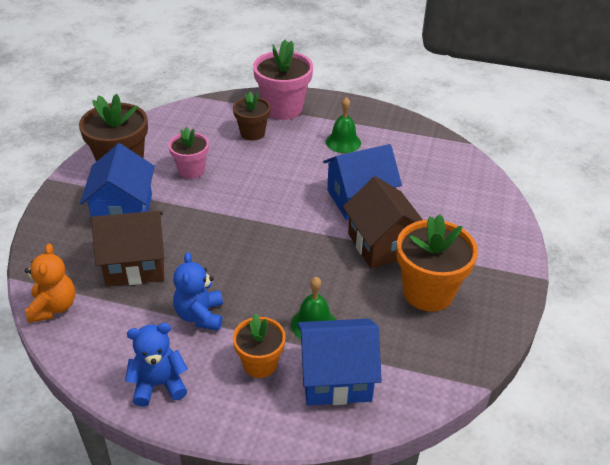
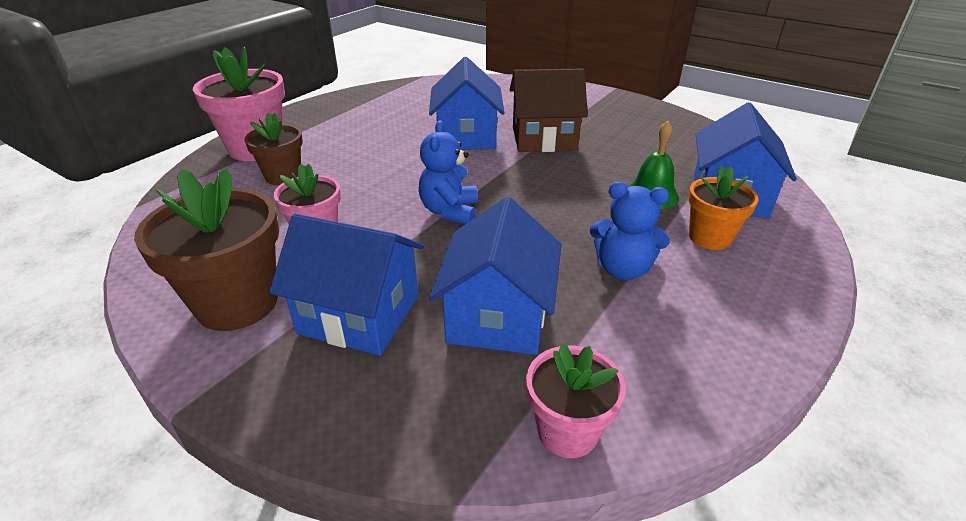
camera: 70 degrees left, 5 degrees down
(53, 307) = (567, 431): orange teddy bear -> pink flower pot
(135, 264) = (498, 316): brown house -> blue house
(159, 384) = (747, 322): blue teddy bear -> blue teddy bear (450, 211)
(343, 142) = (362, 127): green bell -> none
(428, 292) = (619, 132): orange flower pot -> none

